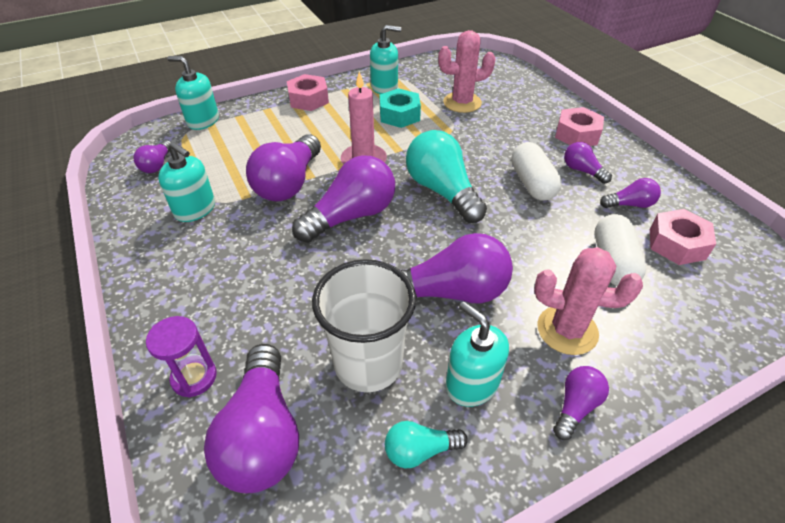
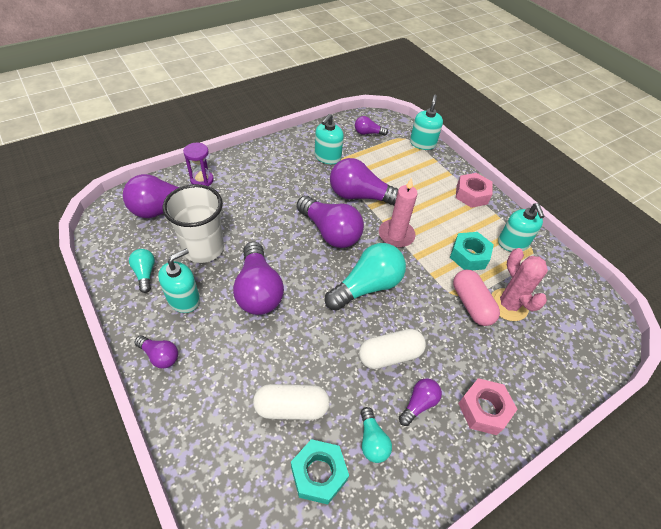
camera: 80 degrees right, 5 degrees up
(463, 123) = (471, 304): none -> pink capsule
(567, 330) = (221, 360): pink cactus -> none
(629, 204) = (372, 441): purple light bulb -> turquoise light bulb
(676, 244) = (318, 474): pink nut -> turquoise nut

